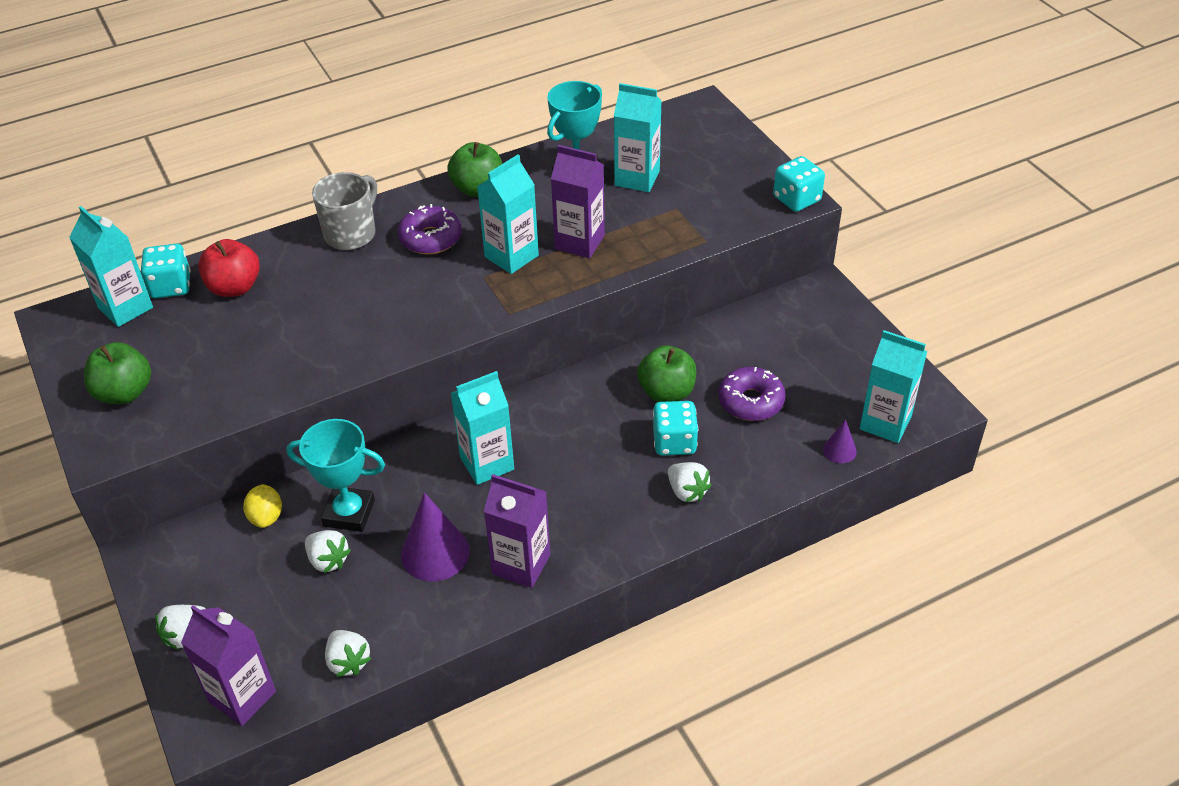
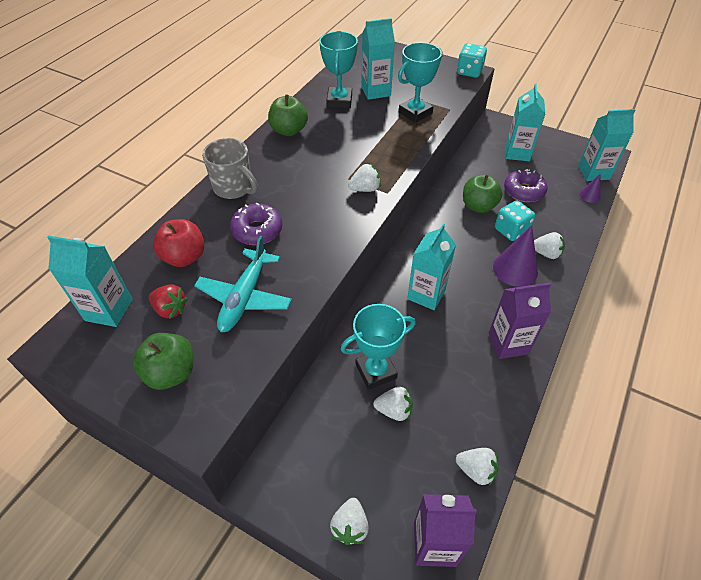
camera: 35 degrees left, 5 degrees up
(171, 286) = (132, 278): turquoise dice -> none
(176, 334) = (170, 309): none -> red strawberry
(250, 356) = (244, 297): none -> turquoise plane
(266, 517) = (324, 405): yellow lemon -> none
(351, 233) = (234, 188): grey mug -> grey mug turned 135 degrees clockwise
(430, 238) = (290, 170): purple donut -> purple donut (257, 230)
(435, 553) = (453, 365): purple cone -> purple cone (515, 269)
(488, 298) = (365, 189): none -> white strawberry
(511, 256) = (352, 160): turquoise carton -> turquoise carton (517, 153)
(579, 242) = (383, 136): purple carton -> none
(654, 228) = (415, 113): none -> turquoise trophy

